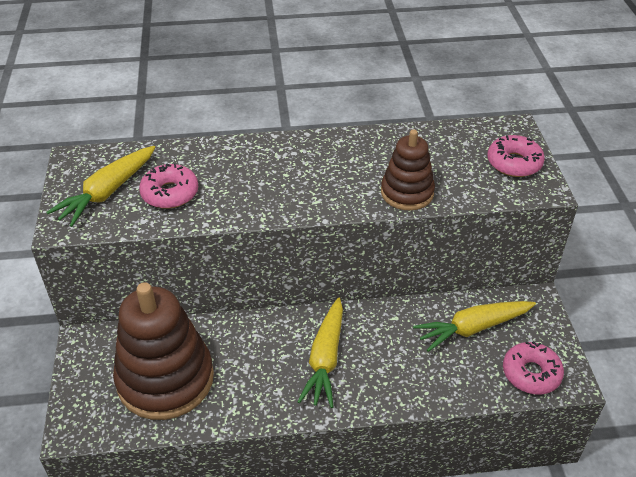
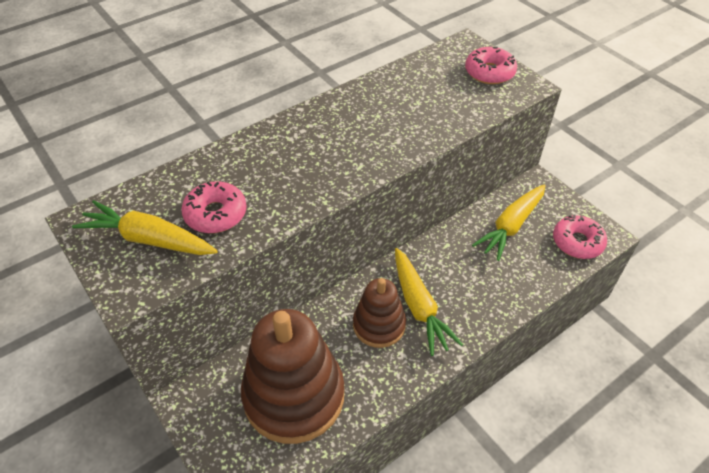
camera: 30 degrees left, 5 degrees up
(107, 192) = (149, 239): yellow carrot -> yellow carrot turned 105 degrees clockwise
(407, 193) = (429, 129): brown stacking toy -> brown stacking toy (379, 325)

